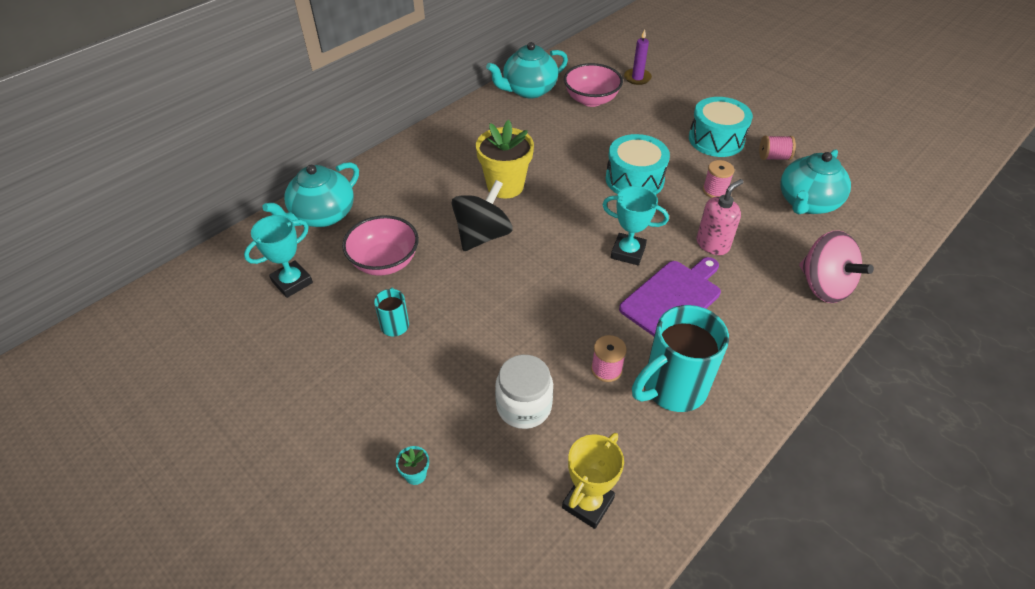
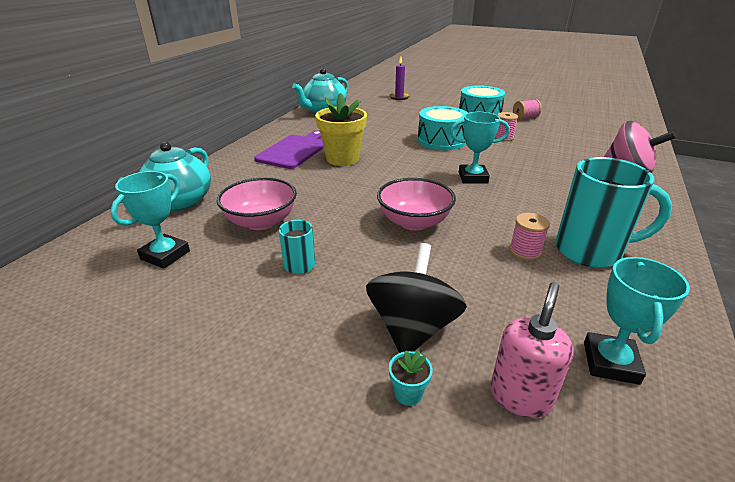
camera: 20 degrees left, 15 degrees down
(482, 235) = (344, 189): black spinning top -> black spinning top (412, 328)
(524, 406) = (476, 297): white jar -> none
(588, 503) = (610, 362): yellow trophy -> turquoise trophy
(591, 100) = (375, 110): pink bowl -> pink bowl (414, 222)
(672, 388) = (591, 251): turquoise mug -> turquoise mug turned 120 degrees counterclockwise
(673, 298) = (533, 196): purple cutting board -> purple cutting board (294, 150)
(712, 244) = (530, 163): pink soap dispenser -> pink soap dispenser (520, 396)
(807, 203) = (569, 134): turquoise teapot -> none

